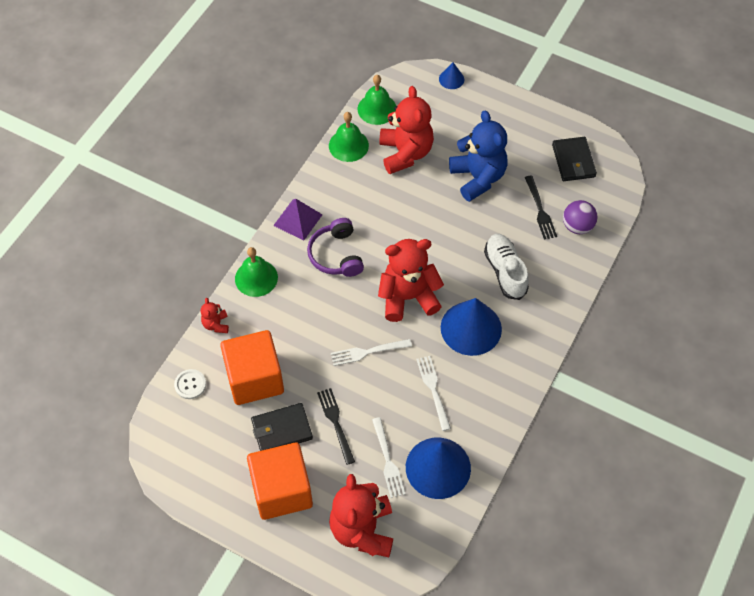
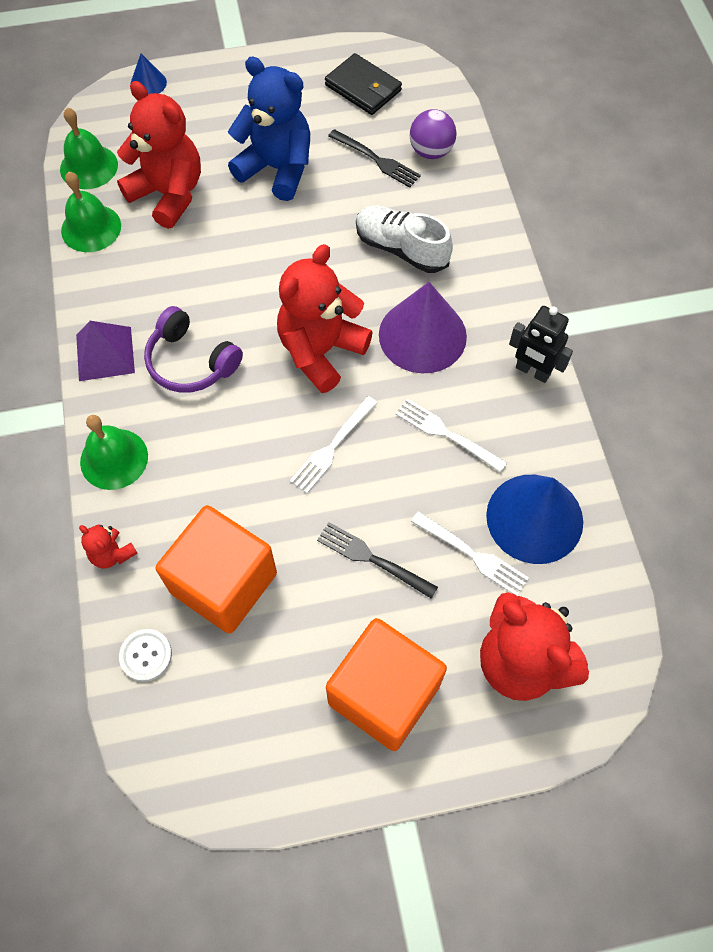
camera: 40 degrees left, 5 degrees up
(281, 430) = (315, 619): black wallet -> none
(471, 328) = (422, 335): blue cone -> purple cone
(513, 392) = (532, 371): none -> black robot

